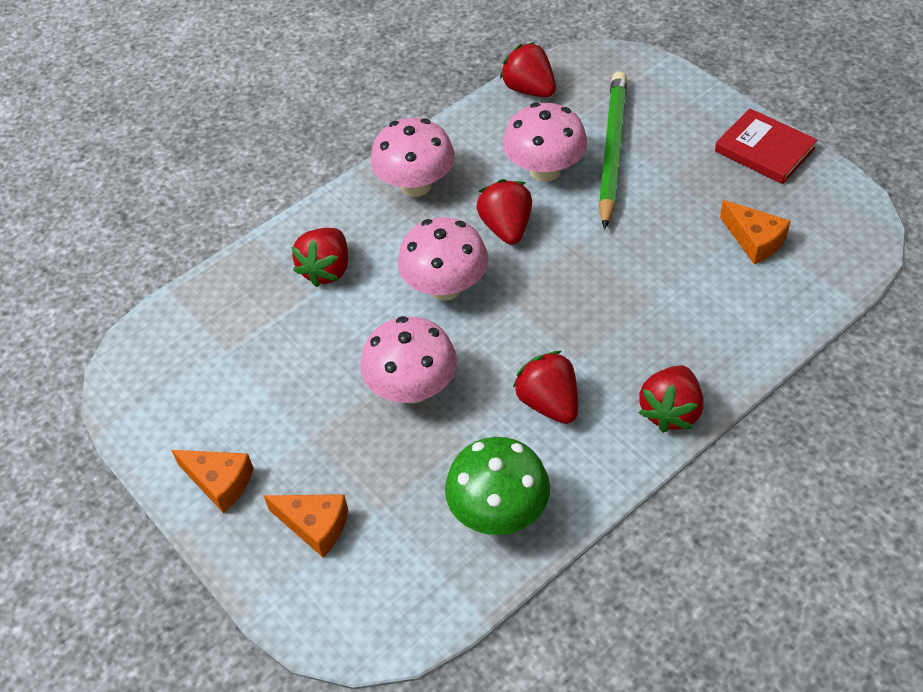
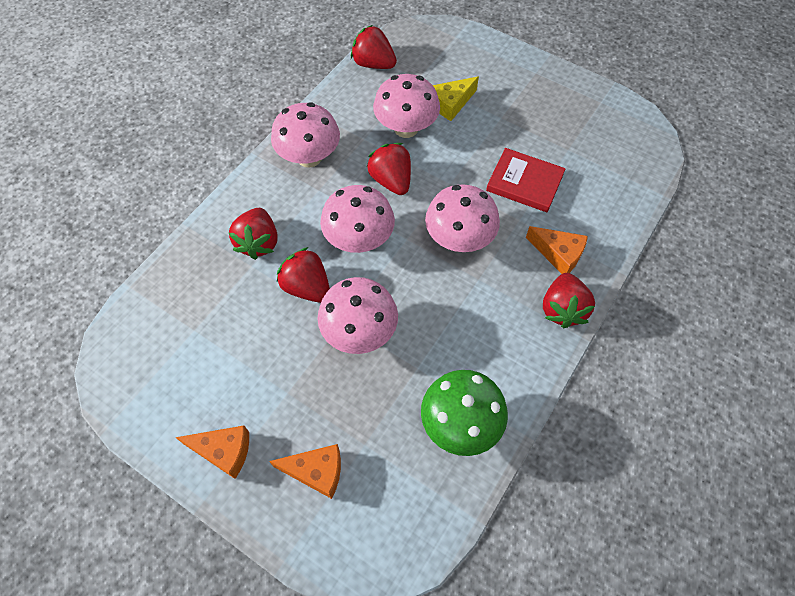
camera: 20 degrees left, 10 degrees up
(549, 403) = (470, 321): red strawberry -> red strawberry (307, 287)
(568, 308) = (459, 239): none -> pink mushroom
(612, 150) = (451, 104): green pencil -> yellow cheese
(754, 240) = (577, 158): orange cheese -> orange cheese (558, 254)
(764, 150) = (561, 86): red book -> red book (524, 182)

